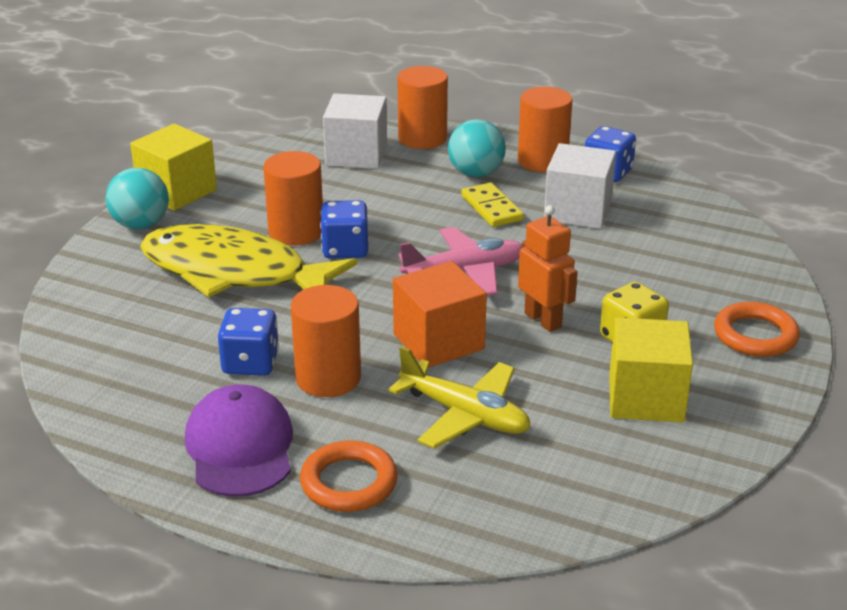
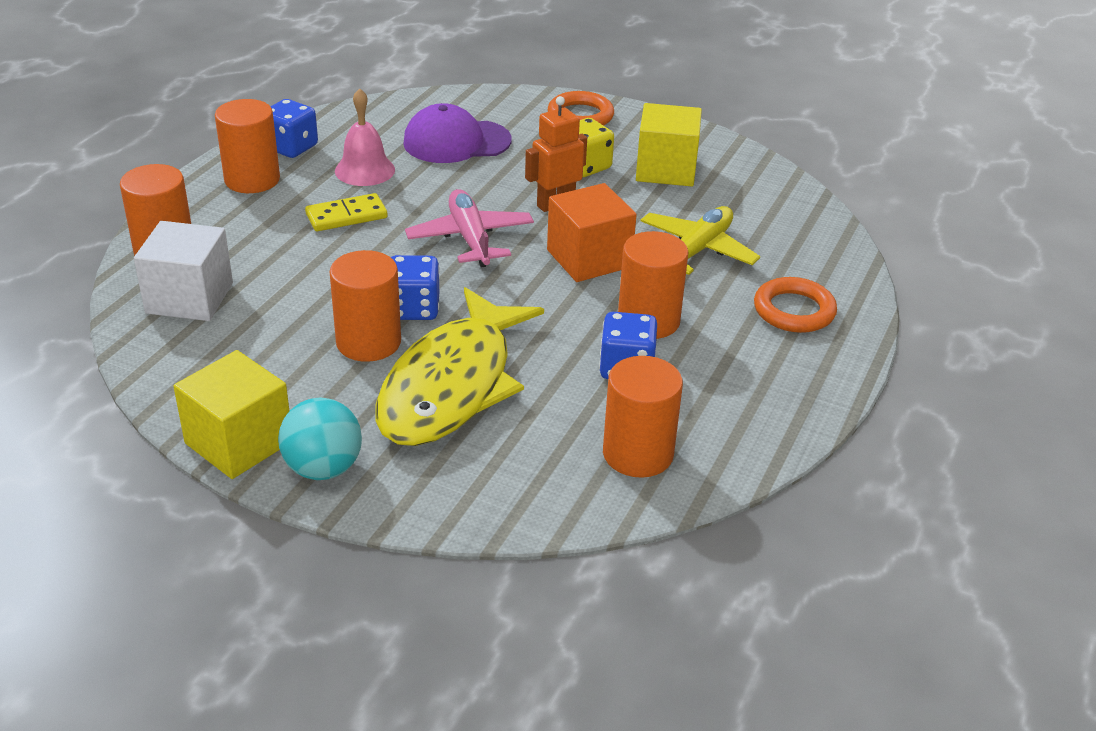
camera: 90 degrees left, 5 degrees up
(126, 367) = (638, 454): none -> orange cylinder
(240, 447) = (758, 370): purple cap -> purple cap (456, 142)
(476, 174) = (267, 220): turquoise ball -> none
(578, 211) = (365, 170): white cube -> pink bell

